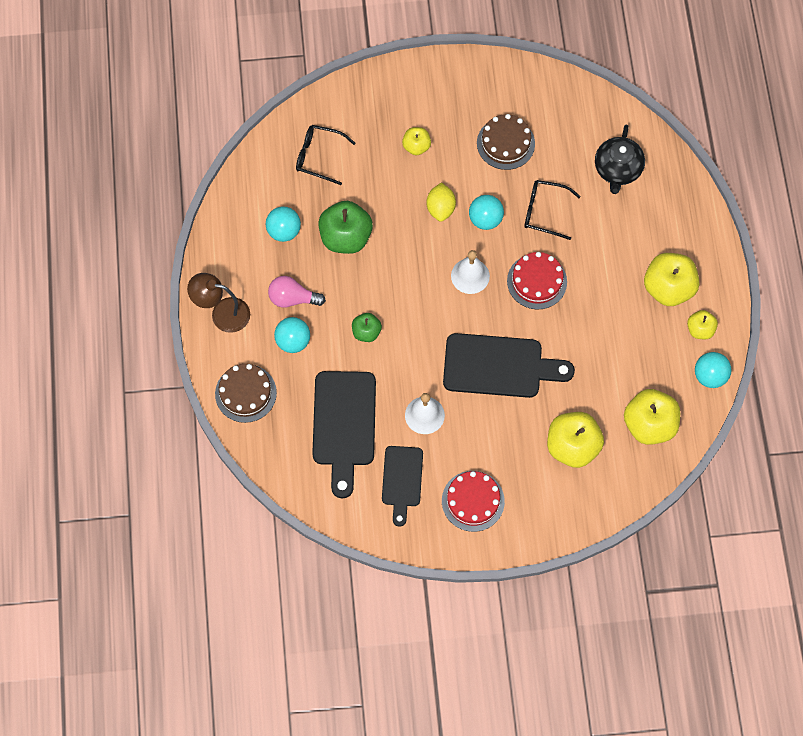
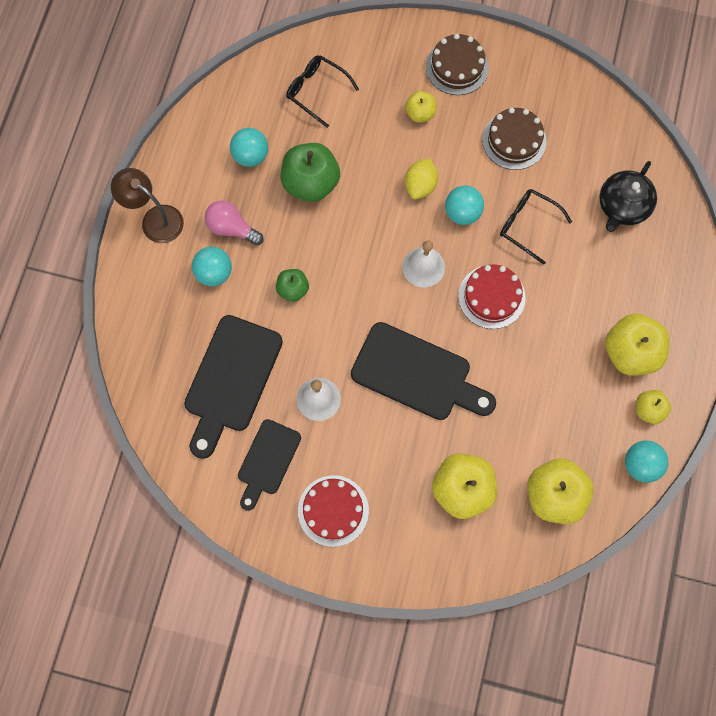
camera: 20 degrees right, 5 degrees up
(245, 393) = (144, 310): brown cake -> brown cake (457, 67)

